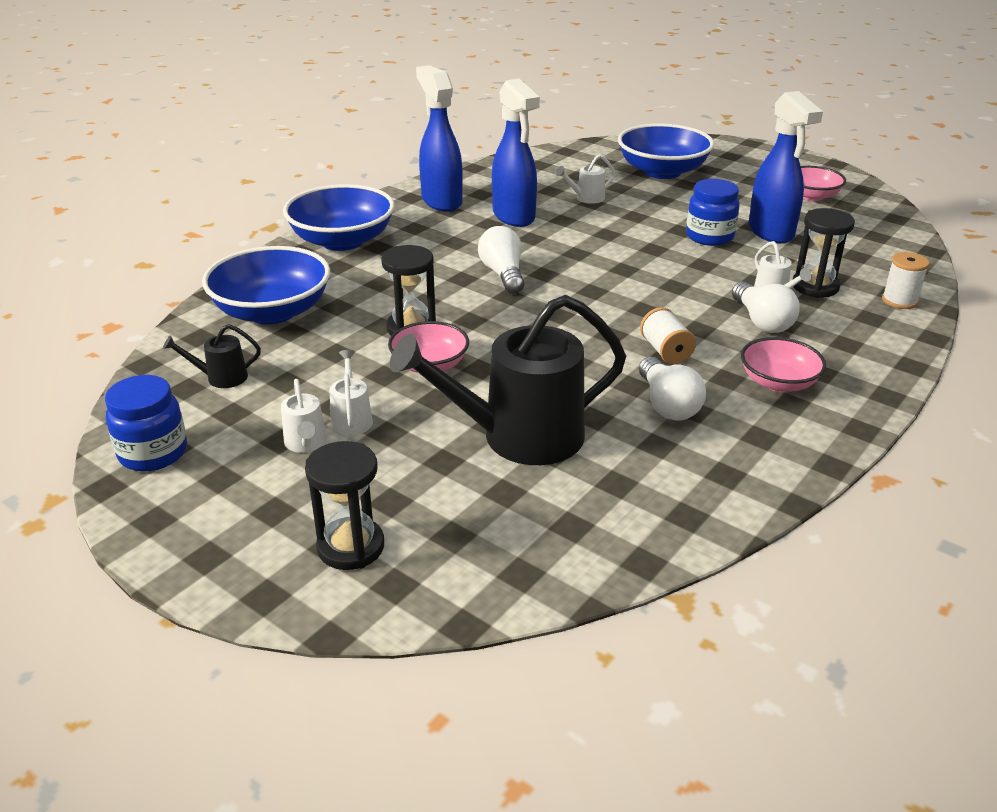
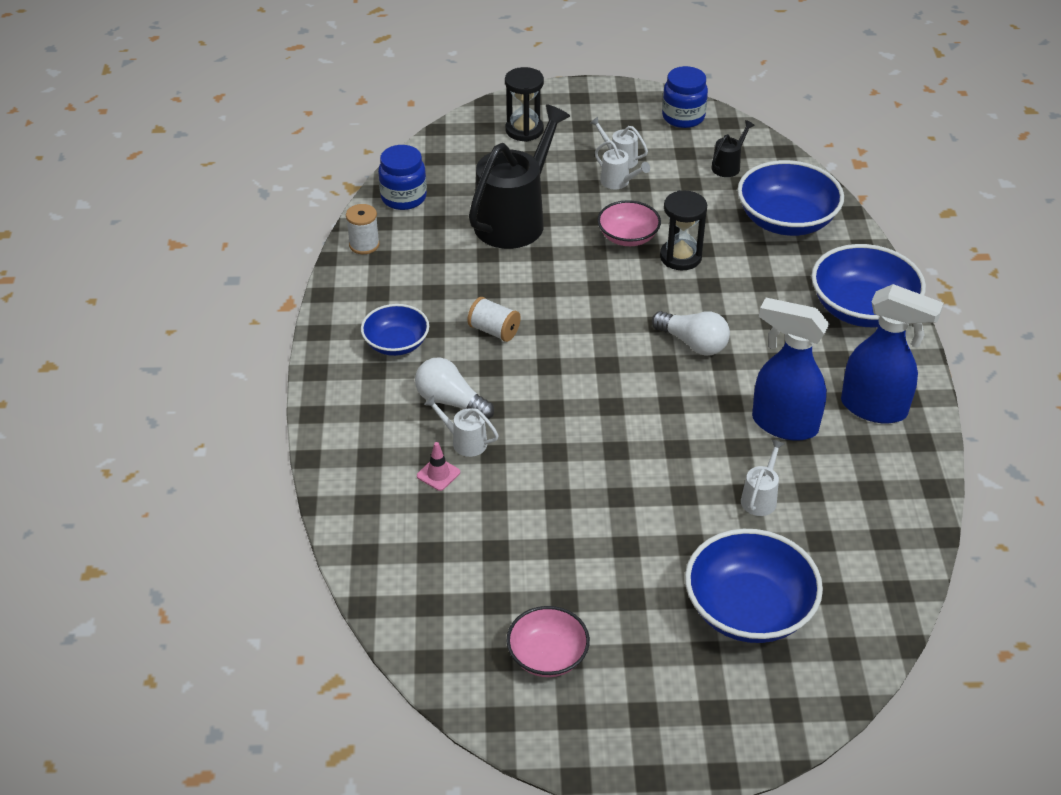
camera: 140 degrees right, 10 degrees up
(667, 405) = (452, 286): white light bulb -> none
(709, 237) = (585, 500): blue jar -> blue jar (403, 197)
(771, 232) = (535, 544): blue spray bottle -> none
(778, 382) = (396, 343): pink bowl -> blue bowl
(815, 287) = (438, 474): black hourglass -> pink traffic cone
(899, 301) = (356, 495): white spool -> white spool (364, 245)

